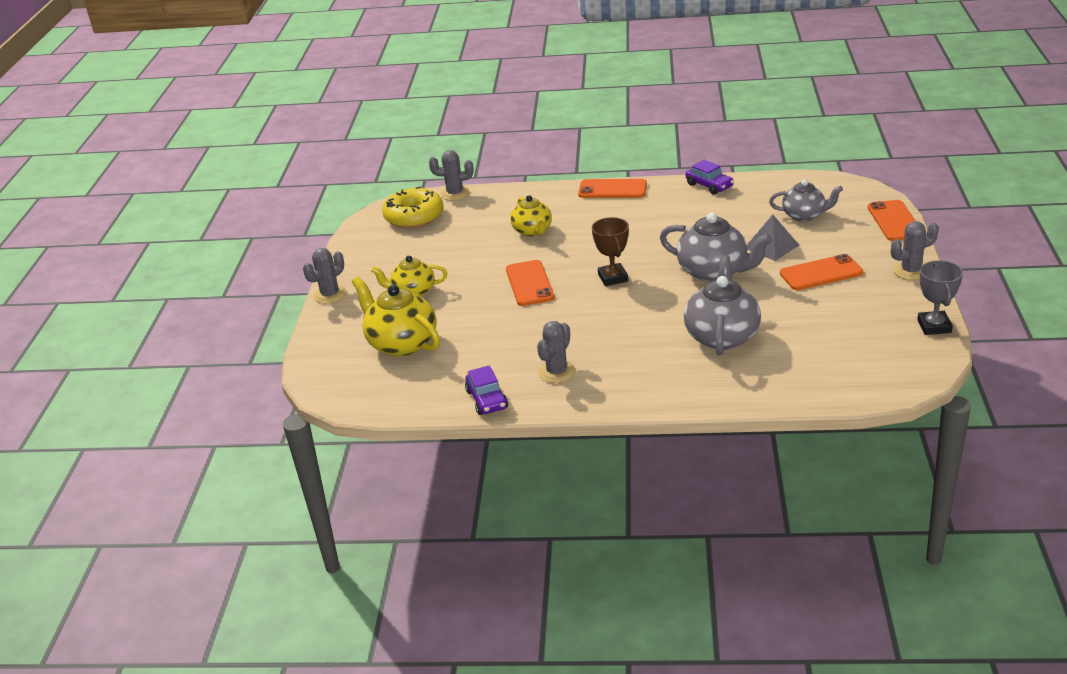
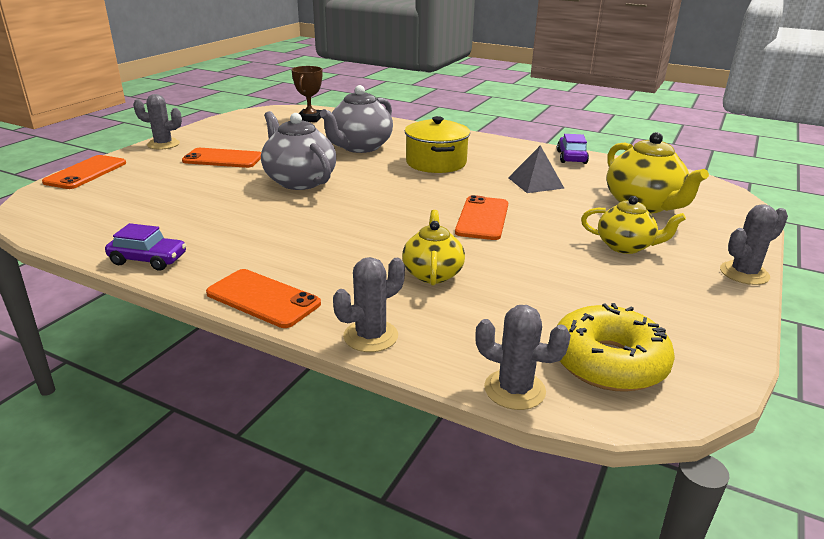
camera: 160 degrees left, 5 degrees down
(557, 372) = (505, 158): grey cactus -> grey cactus (370, 336)
(613, 278) = (394, 200): brown trophy -> brown trophy (310, 119)
(621, 338) = (436, 163): none -> yellow pot
(709, 185) = (148, 260): purple car -> purple car turned 120 degrees clockwise
(771, 246) = (218, 184): grey pyramid -> grey pyramid (535, 183)
(804, 215) = (136, 198): grey teapot -> none
(934, 326) = (221, 121): grey trophy -> none

